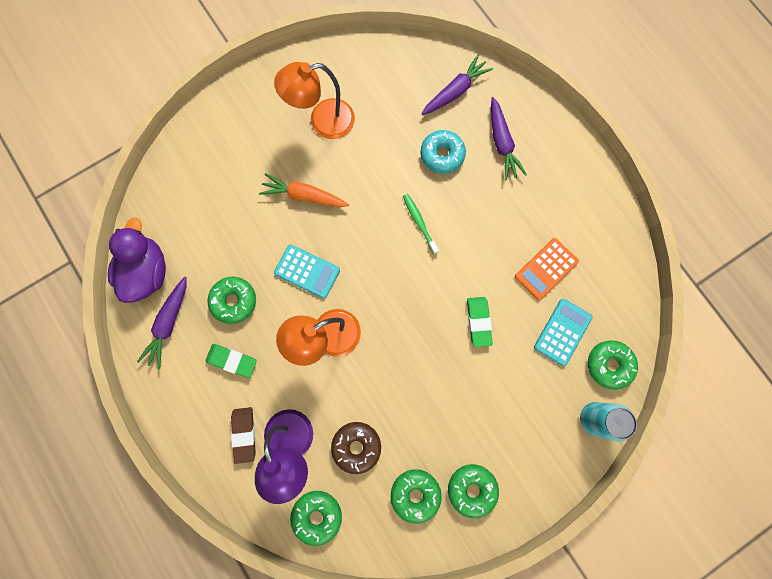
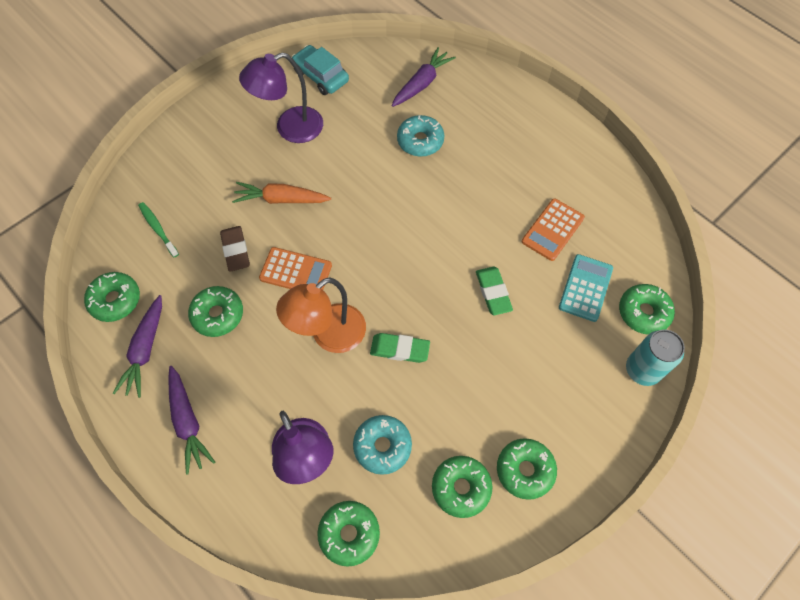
camera: 10 degrees left, 15 degrees down
(147, 272) = (115, 300): purple duck -> green donut
(232, 360) = (223, 377): green eraser -> green eraser (400, 349)
(244, 434) = (248, 456): brown eraser -> brown eraser (235, 250)
(307, 271) = (296, 272): turquoise calculator -> orange calculator
(322, 121) = (290, 128): orange lamp -> purple lamp
(356, 446) = (382, 446): brown donut -> turquoise donut
(360, 67) = (321, 76): none -> turquoise car
(419, 223) = (409, 206): green toothbrush -> green toothbrush (158, 229)
(501, 143) = (479, 122): purple carrot -> purple carrot (188, 422)

